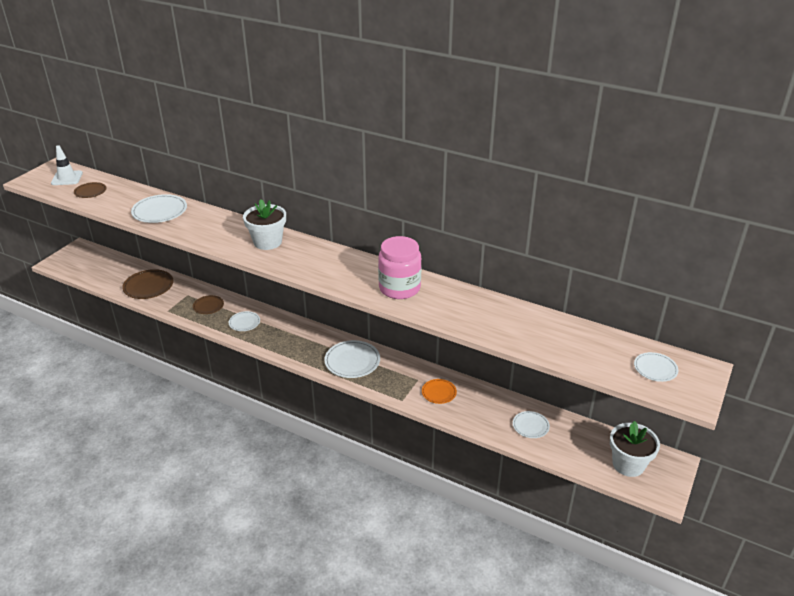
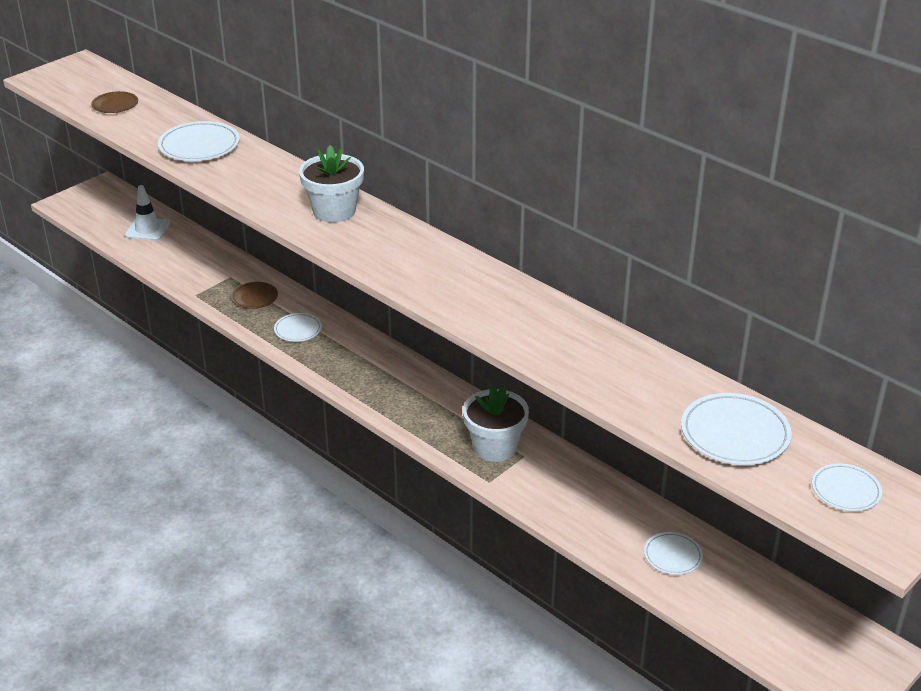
camera: 15 degrees right, 0 degrees up
(67, 178) = (90, 81): white traffic cone -> white traffic cone (147, 229)
(148, 286) = (180, 256): brown plate -> none
(352, 361) = (435, 412): white plate -> white plate (735, 434)
(399, 288) = (499, 307): pink jar -> none
(439, 393) = (549, 480): orange plate -> none
(628, 464) = (807, 642): white flower pot -> white flower pot (495, 447)

